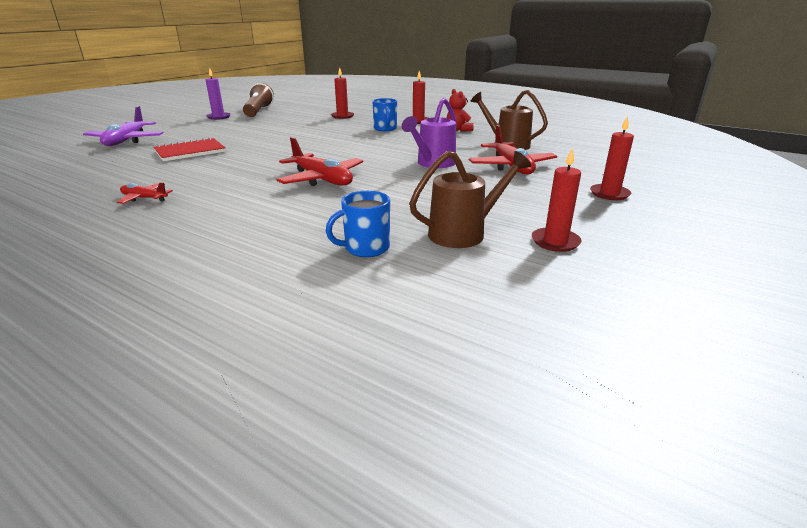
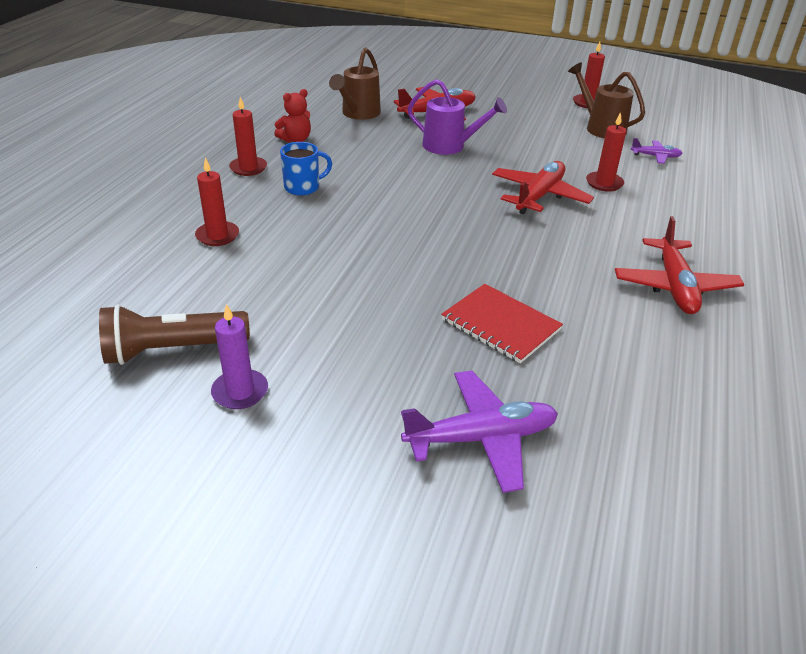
camera: 105 degrees left, 10 degrees up
(144, 198) = (674, 286): red plane -> red plane, size x1.90
(366, 248) = (655, 156): blue mug -> purple plane
(609, 194) = (485, 83): red candle -> red candle (604, 183)

